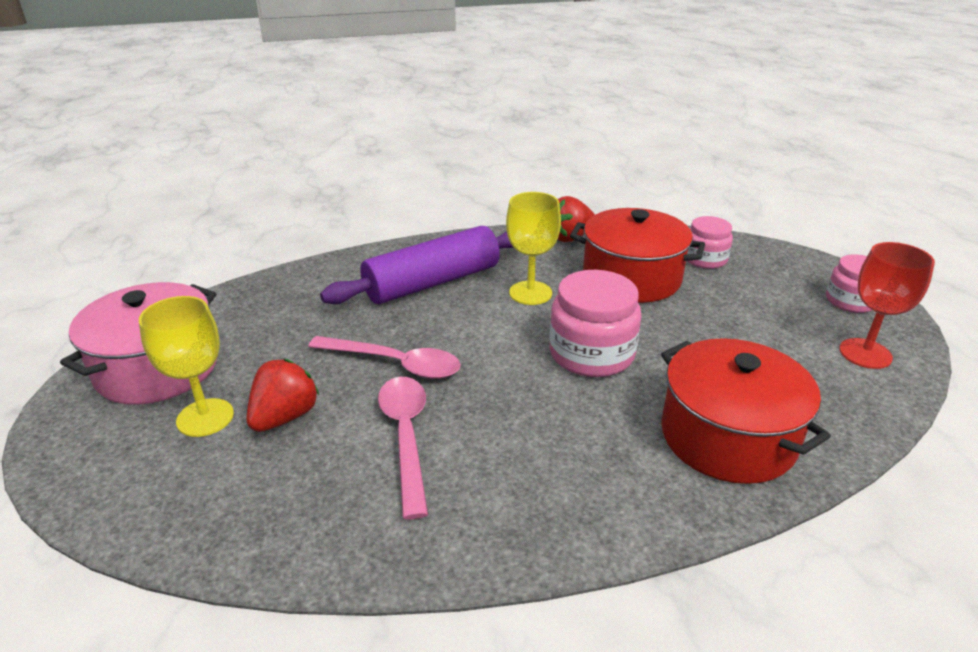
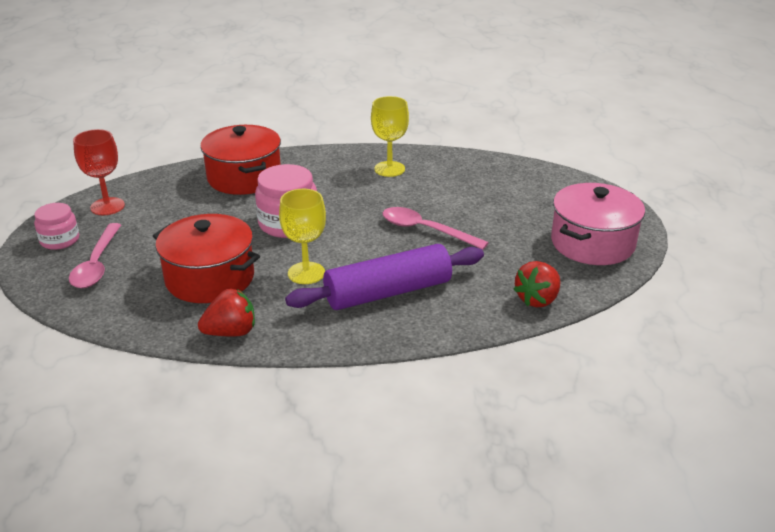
camera: 170 degrees left, 0 degrees up
(205, 417) = (542, 212): yellow goblet -> yellow goblet (389, 169)
(285, 417) = (494, 208): red strawberry -> red strawberry (537, 299)
(406, 437) = (421, 193): pink spoon -> pink spoon (97, 264)
(705, 259) = (124, 291): pink jar -> none

